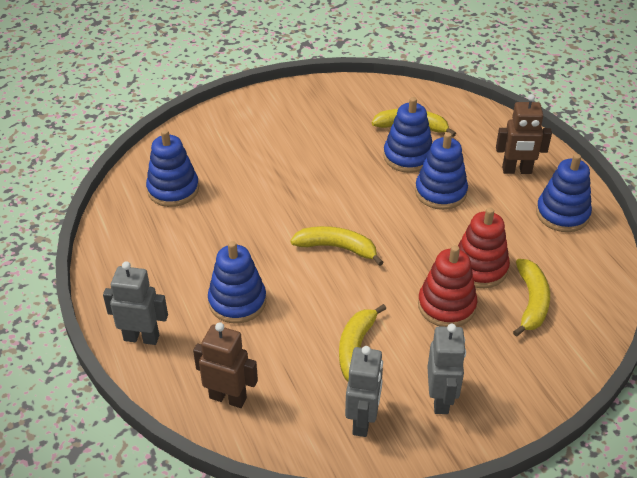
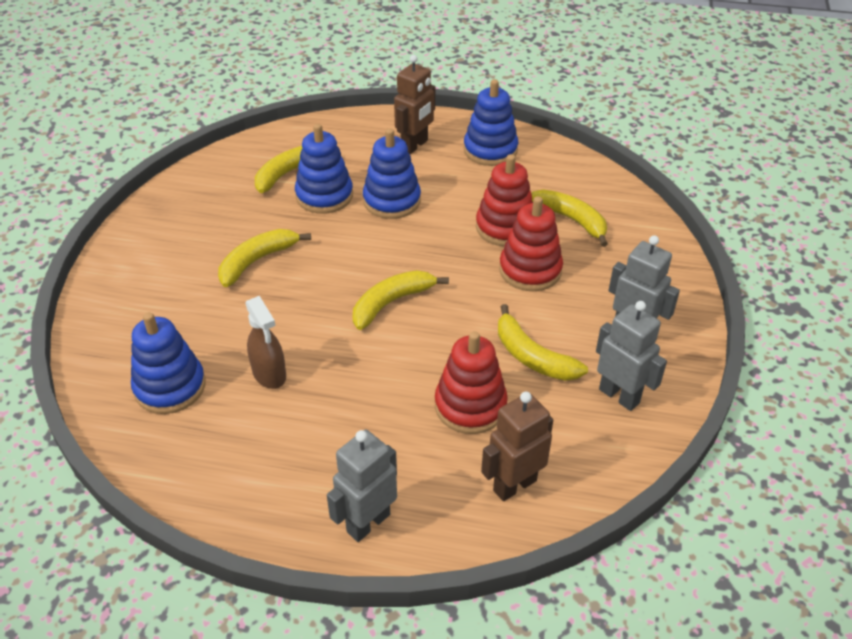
camera: 55 degrees left, 0 degrees up
(220, 226) = (269, 374): none -> brown spray bottle
(237, 301) = (391, 413): blue stacking toy -> none
(278, 339) = (470, 406): none -> red stacking toy
(312, 162) = (257, 261): none -> yellow banana

